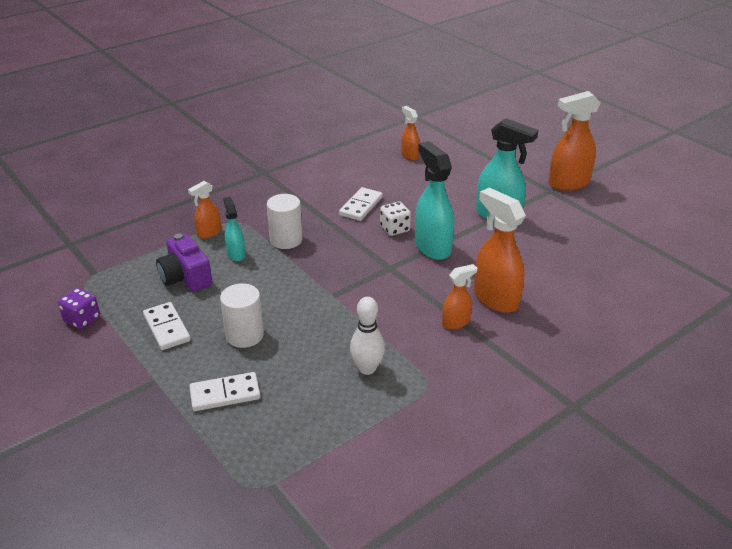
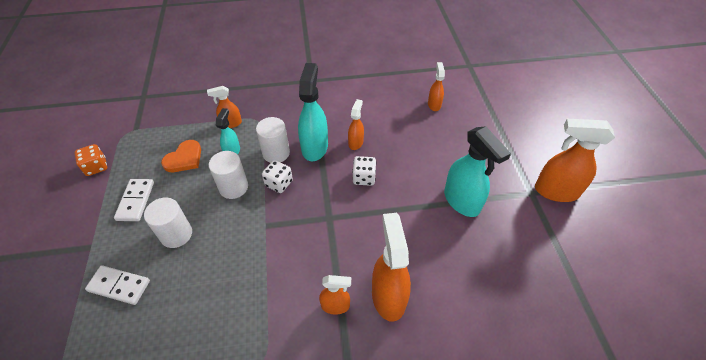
camera: 30 degrees right, 15 degrees up
(82, 319) = (96, 167): purple dice -> orange dice
(186, 277) = (184, 158): purple camera -> orange heart
(268, 280) = (233, 187): none -> white cylinder
(314, 261) = (279, 183): none -> white dice
(361, 206) = (356, 142): white domino -> orange spray bottle
(367, 368) = (230, 318): white bowling pin -> none
(432, 247) = (379, 211): turquoise spray bottle -> turquoise spray bottle (315, 147)

